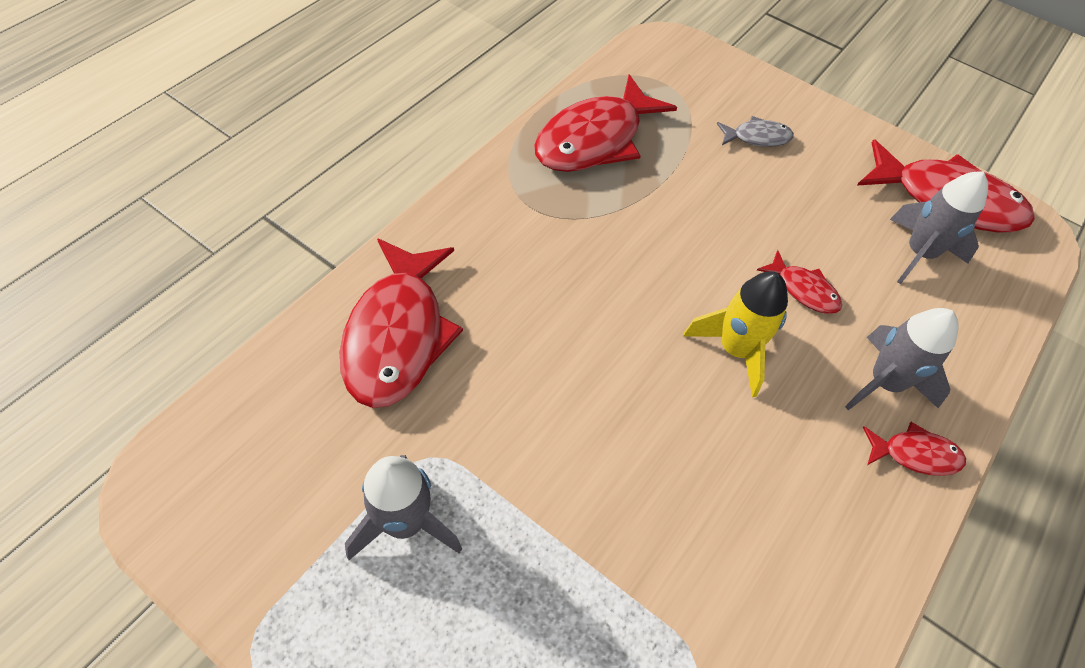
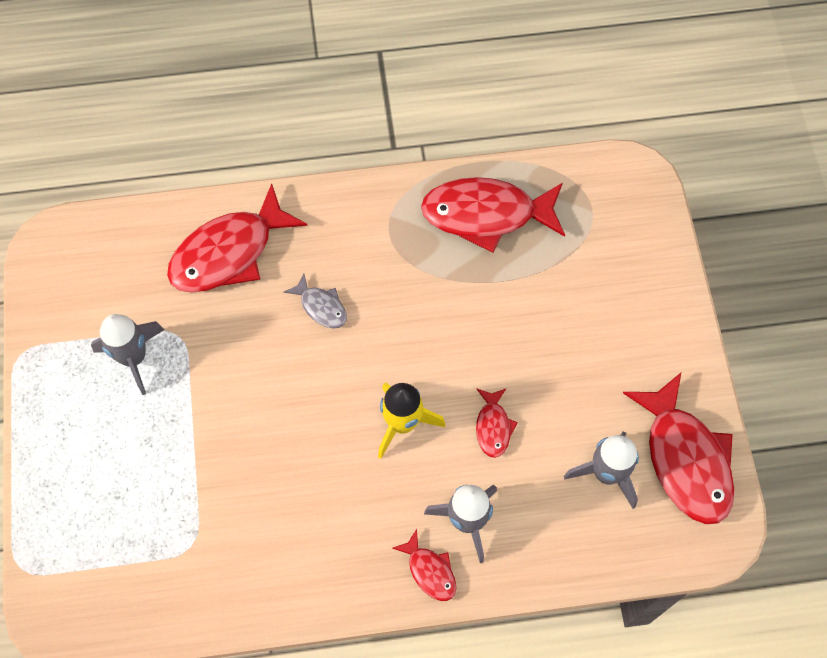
camera: 50 degrees right, 10 degrees up
(757, 137) = (605, 302): grey fish -> grey fish (321, 307)

